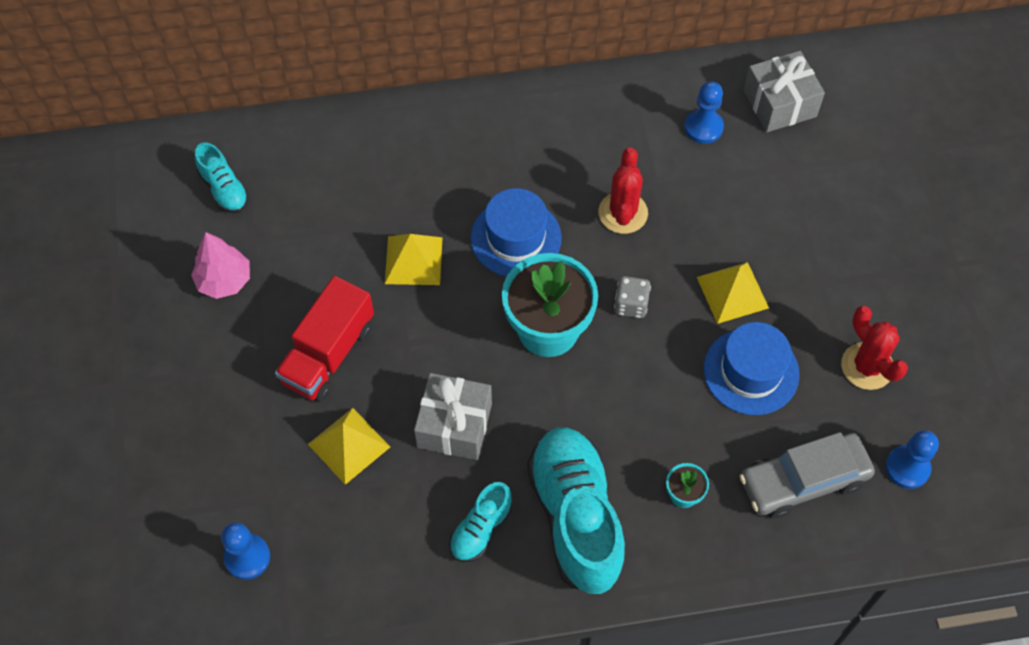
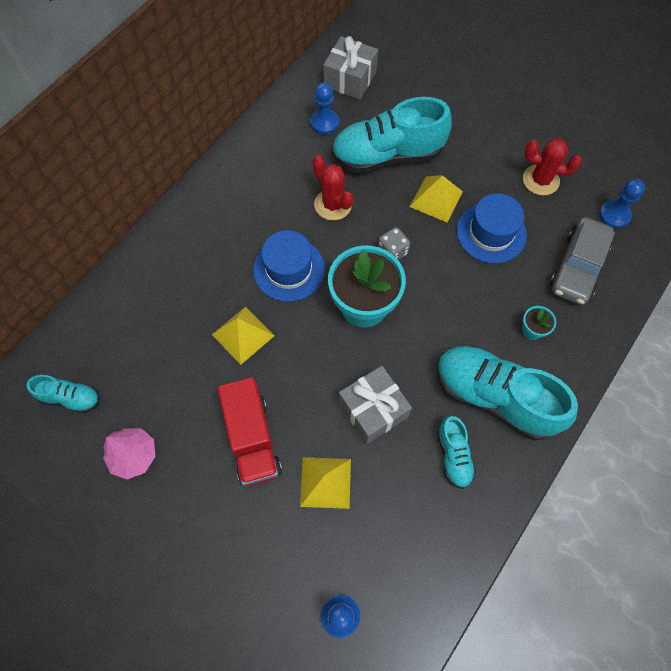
camera: 45 degrees left, 5 degrees up
(731, 210) = (387, 155): none -> turquoise shoe

